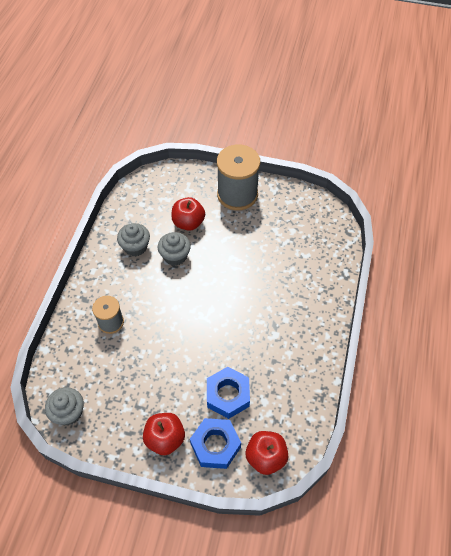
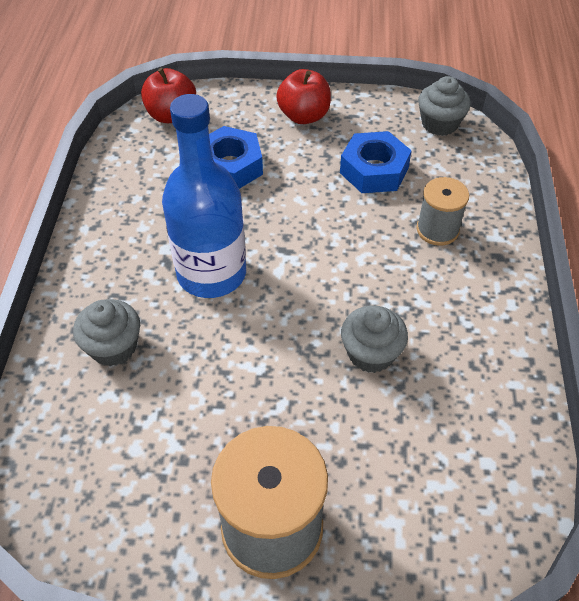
camera: 170 degrees right, 5 degrees down
(135, 247) = (455, 360): grey cupcake -> grey cupcake (113, 347)
(188, 223) = (367, 431): red apple -> none
(215, 445) = (237, 117): blue nut -> blue nut (374, 170)
(249, 313) = (211, 273): none -> blue bottle

